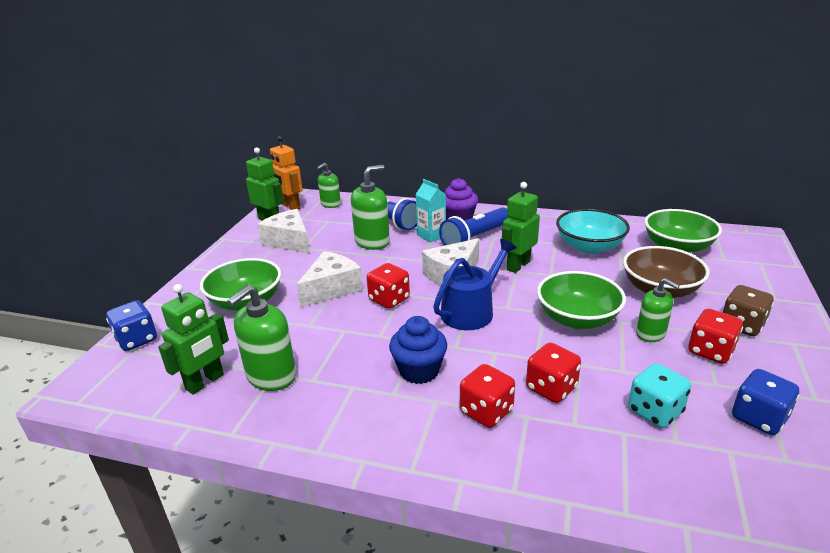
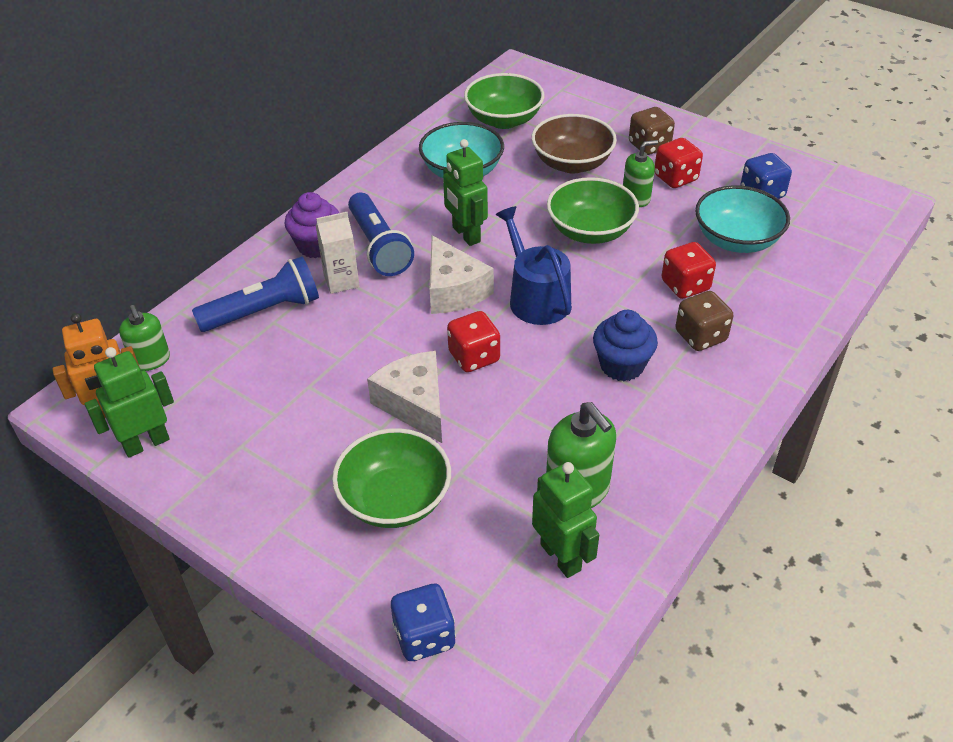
camera: 70 degrees left, 15 degrees up
(289, 241) = (243, 428): white cheese -> none
(372, 242) = (316, 340): green soap dispenser -> none
(431, 235) = (341, 281): turquoise carton -> white carton
(486, 411) = (700, 336): red dice -> brown dice
(654, 411) = (736, 240): turquoise dice -> turquoise bowl

